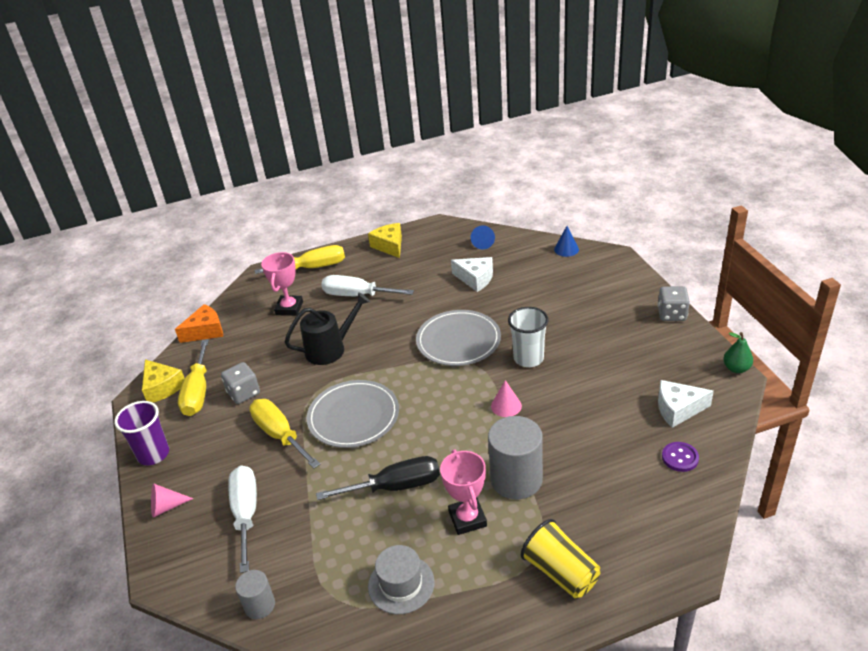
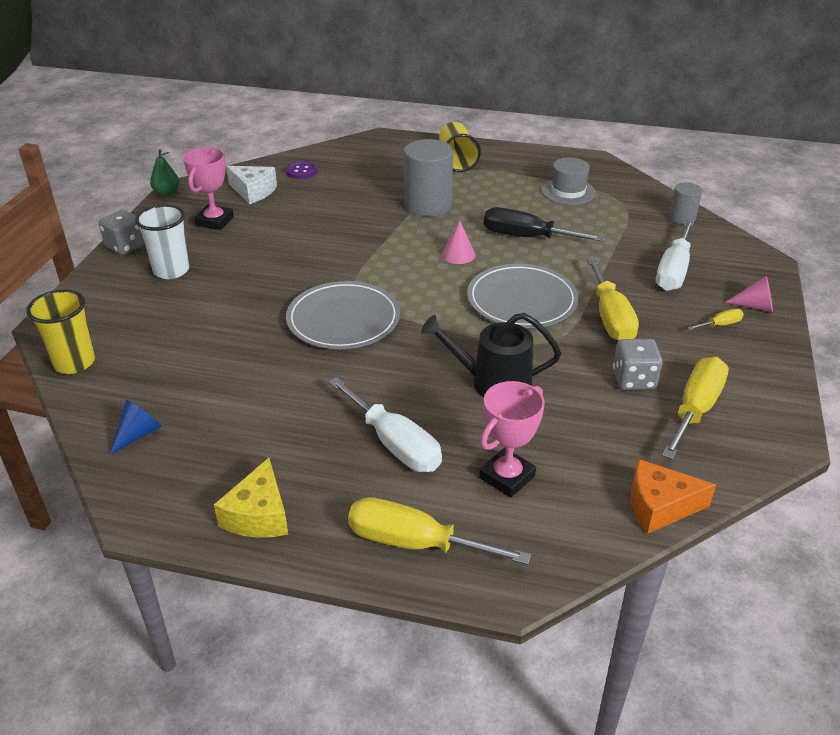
camera: 150 degrees left, 0 degrees up
(153, 454) = (767, 360): purple cup -> none
(162, 387) = (747, 440): yellow cheese -> none
(193, 471) = (720, 325): none -> yellow screwdriver
(467, 519) = (489, 201): pink trophy -> pink trophy (214, 221)
(475, 279) = (227, 383): white cheese -> none
(506, 406) = (374, 248): pink cone -> pink cone (458, 254)
(528, 358) = (302, 272): white cup -> white cup (171, 270)
(566, 249) = (74, 363): blue cone -> yellow cup

